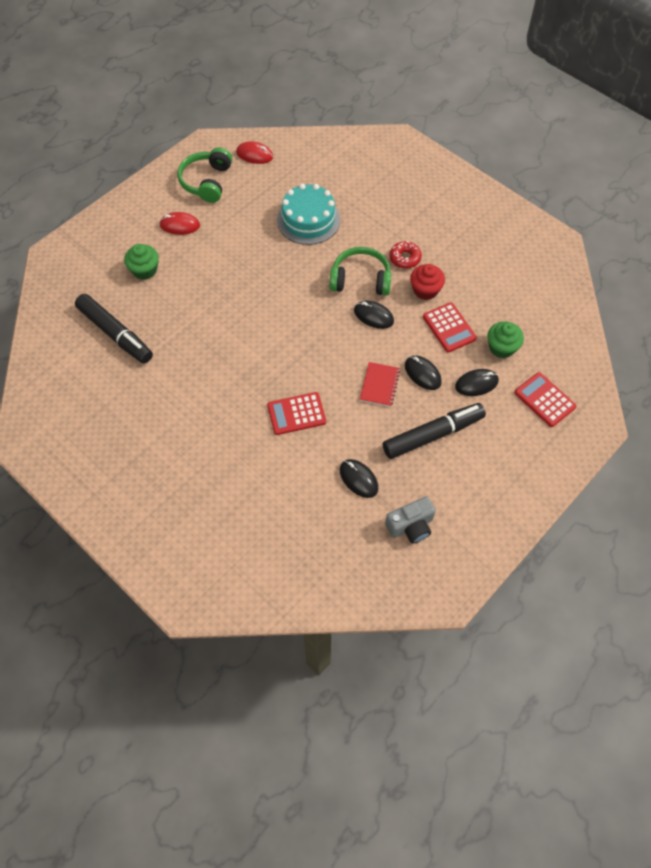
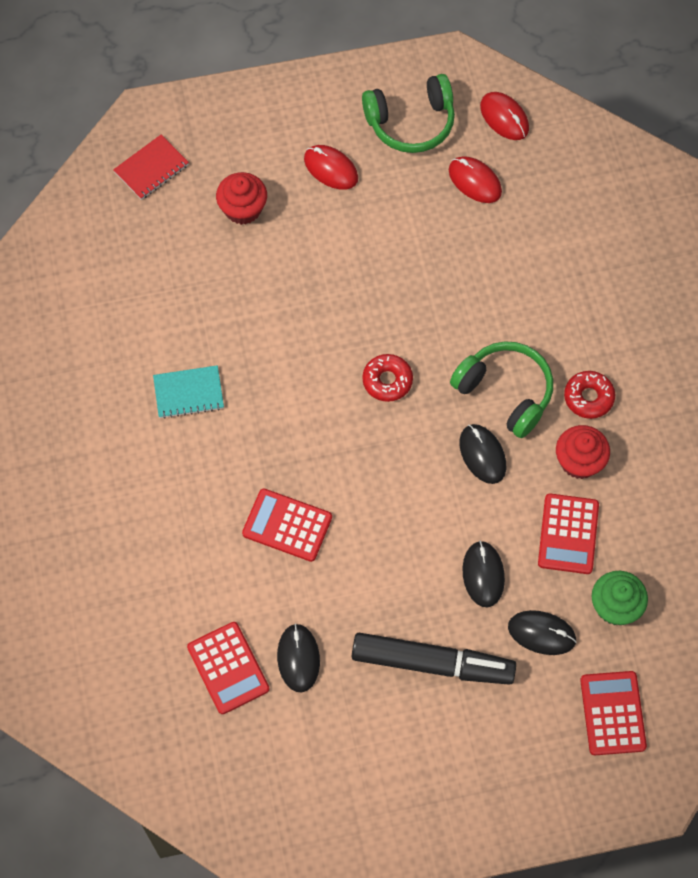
camera: 35 degrees right, 5 degrees up
(115, 333) = (148, 277): black marker -> none
(145, 270) = (243, 209): green cupcake -> red cupcake
(185, 379) = (188, 393): none -> turquoise notebook
(207, 182) = (411, 123): green headphones -> green headphones turned 150 degrees counterclockwise
(263, 191) = (475, 181): none -> red mouse
(293, 309) = (387, 381): none -> red donut
(308, 220) = (503, 261): turquoise cake -> none
(323, 510) = (228, 668): none -> red calculator
(379, 385) = (417, 554): red notebook -> red notebook (151, 168)
(411, 526) = (315, 759): grey camera -> none

